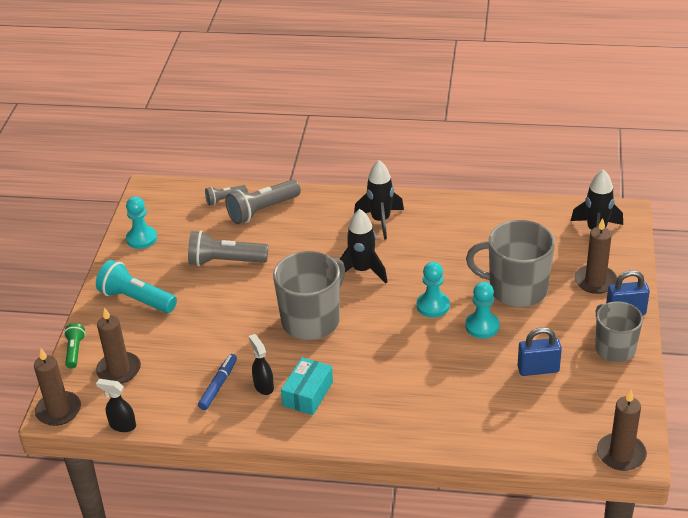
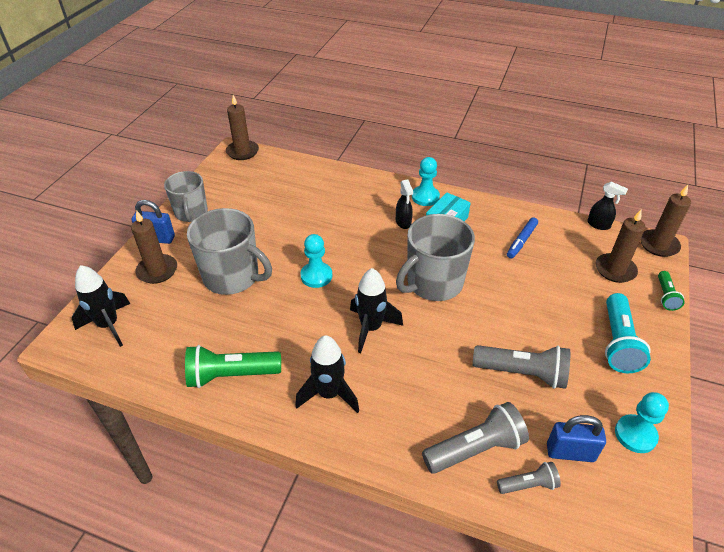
camera: 170 degrees left, 5 degrees up
(136, 299) = (618, 342): turquoise flashlight -> turquoise flashlight turned 60 degrees clockwise
(263, 386) = (482, 234): black spray bottle -> black spray bottle (403, 222)
(465, 218) = (231, 375): none -> green flashlight
(482, 326) = (283, 249): turquoise pawn -> turquoise pawn (425, 197)
(538, 369) = (259, 208): blue padlock -> blue padlock (570, 452)

